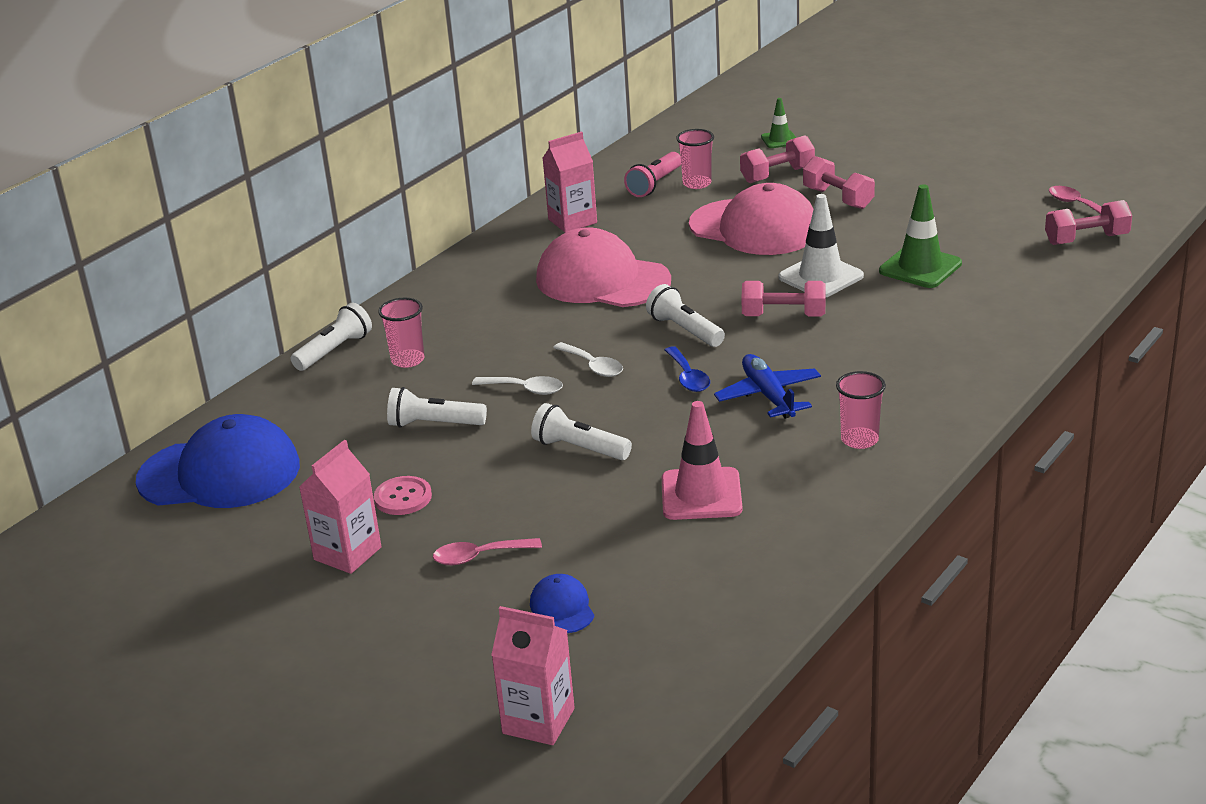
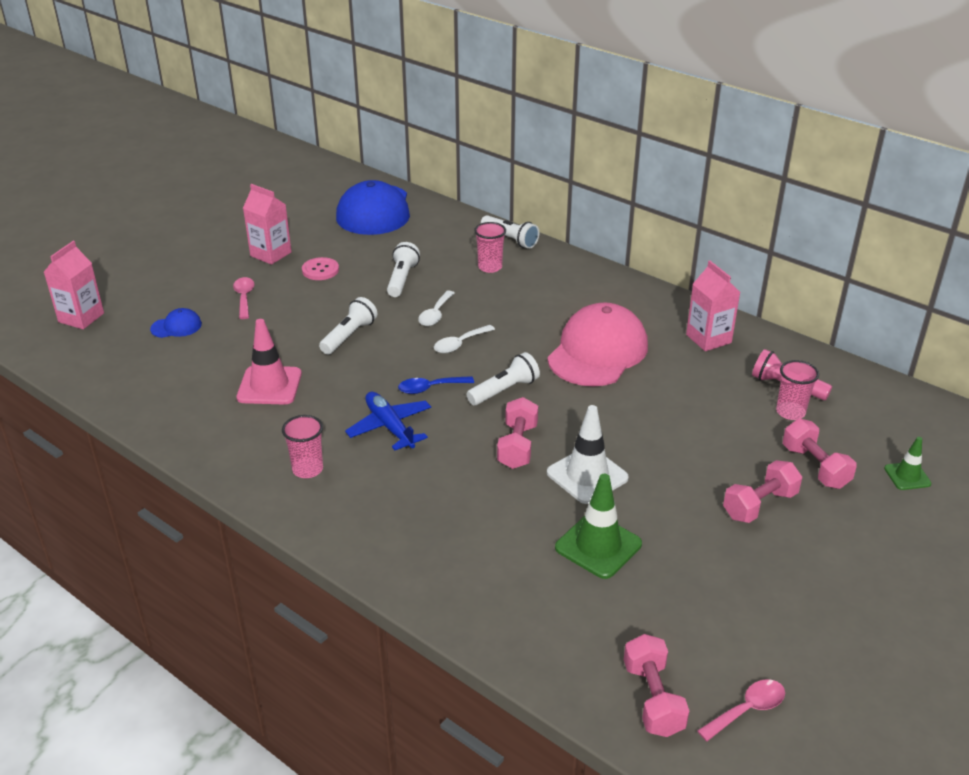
camera: 90 degrees right, 5 degrees up
(754, 228) = (692, 442): pink cap -> none
(768, 395) = (389, 427): blue plane -> blue plane turned 105 degrees counterclockwise

